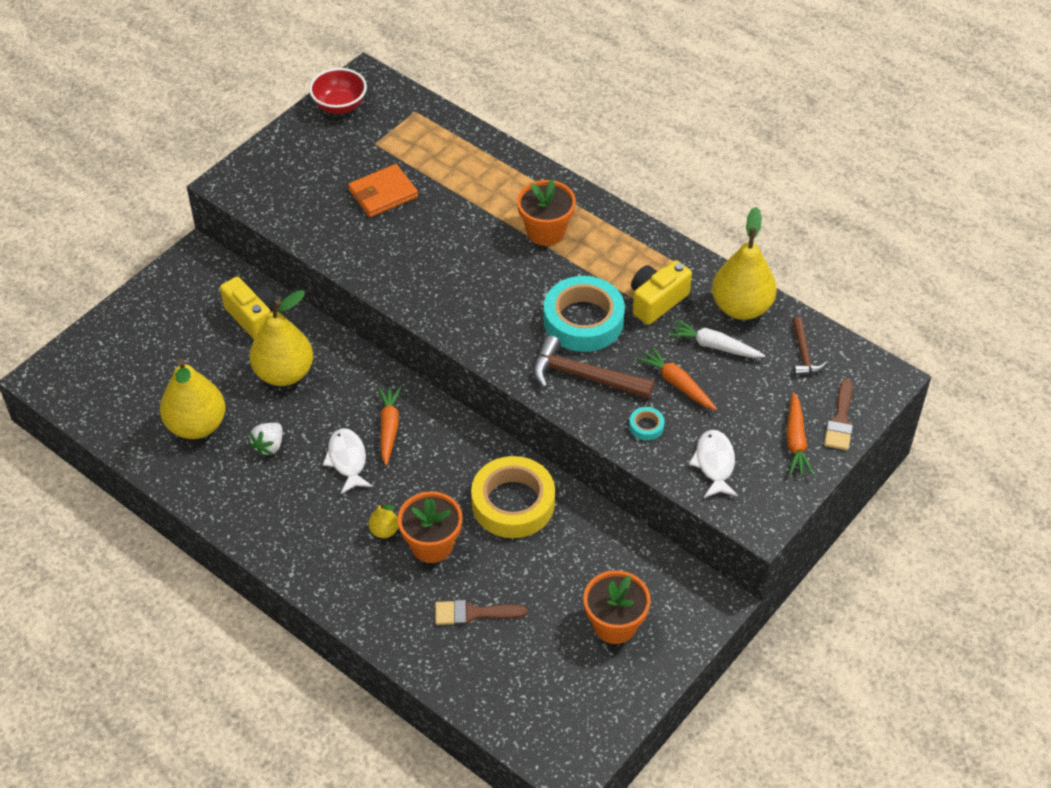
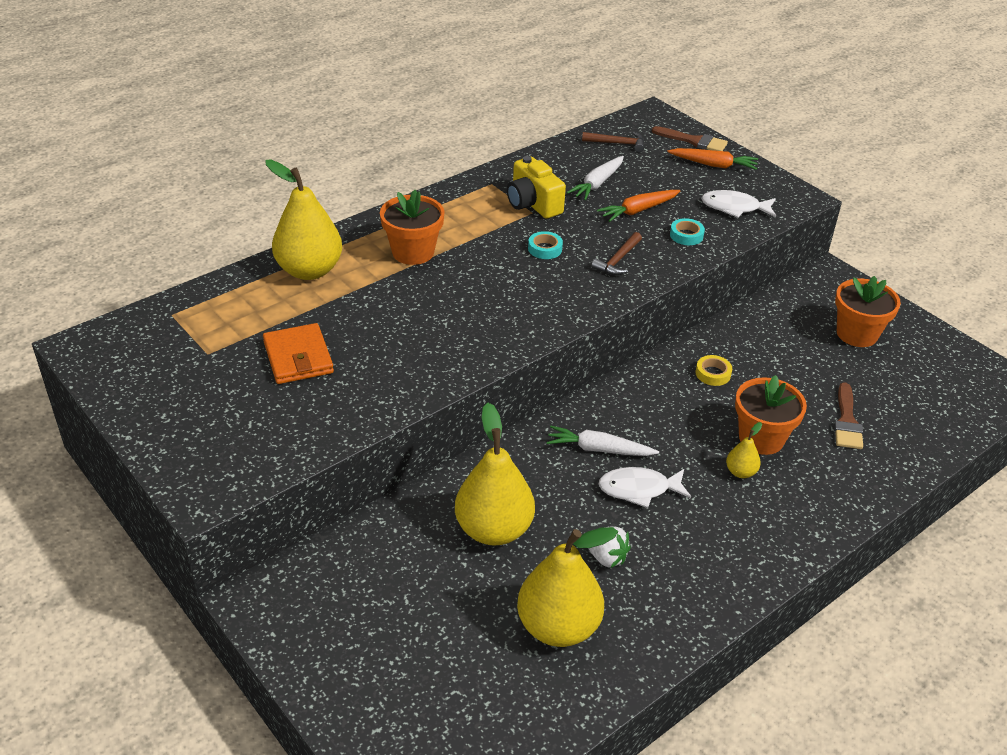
camera: 80 degrees left, 10 degrees down
(253, 317) = (390, 549): yellow camera -> none
(339, 106) = (120, 374): red bowl -> none
(389, 428) = (599, 449): orange carrot -> white carrot
(513, 503) = (713, 374): yellow tape -> yellow tape, size x0.41
(583, 320) = (545, 249): turquoise tape -> turquoise tape, size x0.41
(584, 376) = (618, 260): brown hammer -> brown hammer, size x0.57
(741, 307) = (555, 162): yellow pear -> yellow pear (309, 270)

